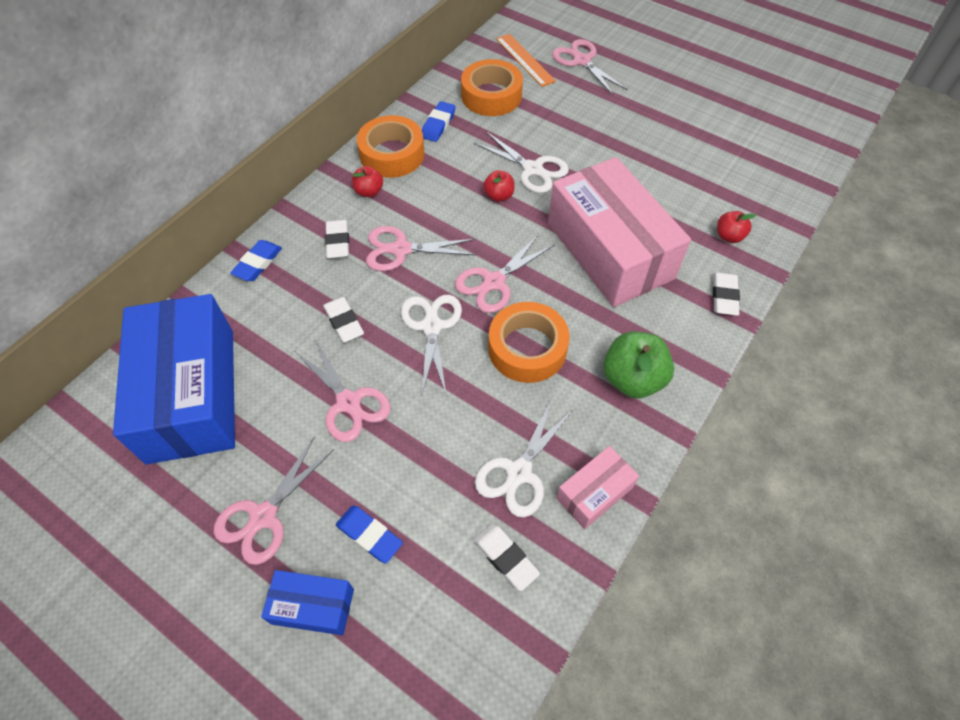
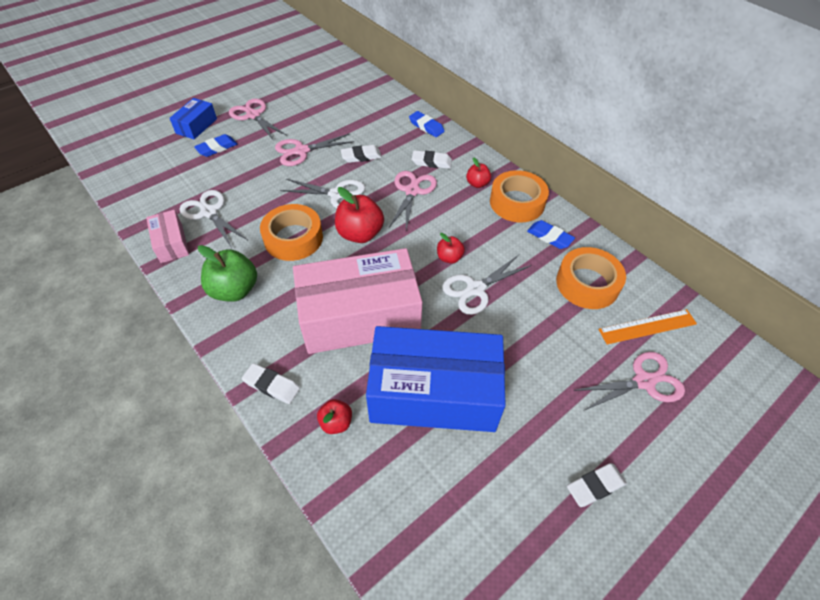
camera: 105 degrees right, 5 degrees down
(191, 394) = (341, 97): blue box -> blue box (434, 392)
(493, 282) = (360, 234): pink scissors -> red apple
(505, 558) = (165, 195): white eraser -> white eraser (595, 486)

